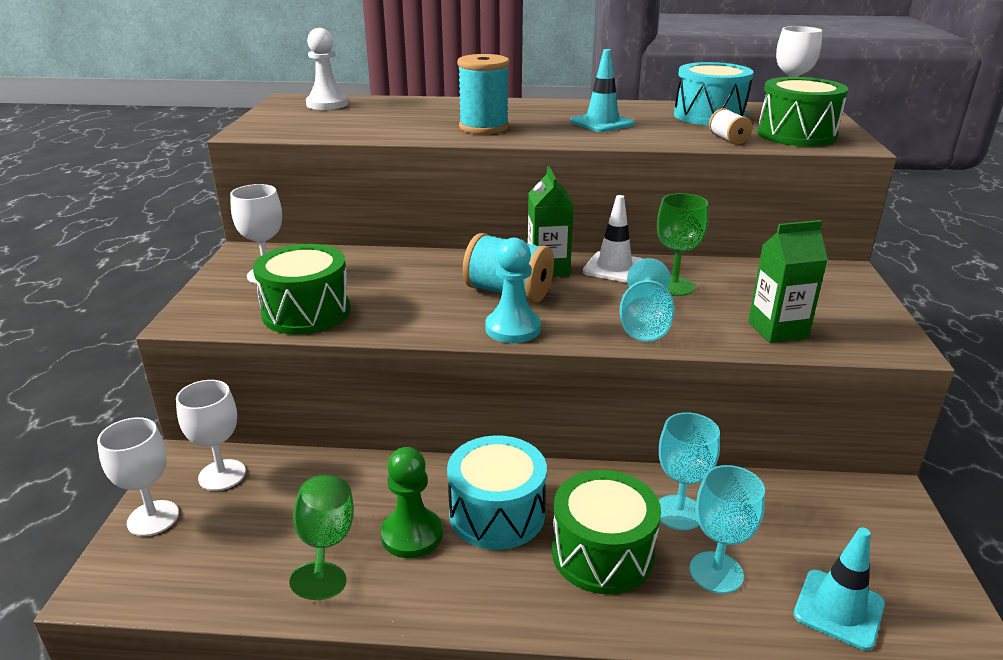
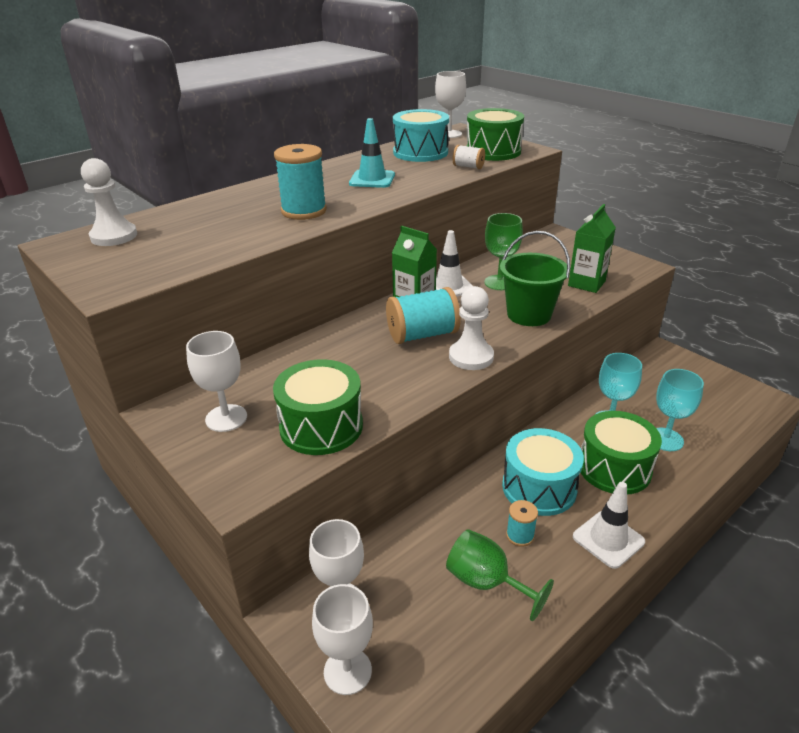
camera: 45 degrees left, 5 degrees up
(412, 535) = (520, 535): green pawn -> turquoise spool
(480, 601) = (608, 539): none -> white traffic cone
(513, 328) = (471, 357): turquoise pawn -> white pawn
(644, 325) = (529, 314): turquoise goblet -> green bucket
(838, 609) = (723, 420): turquoise traffic cone -> none

